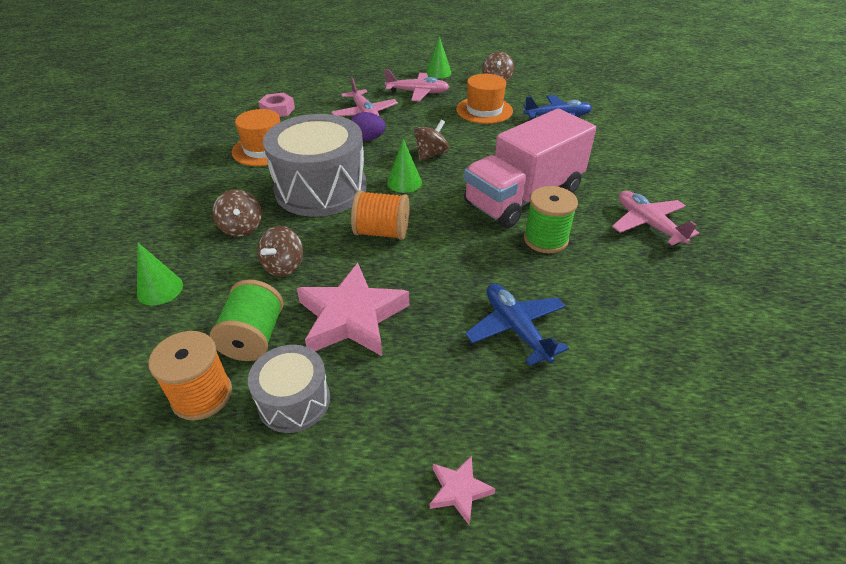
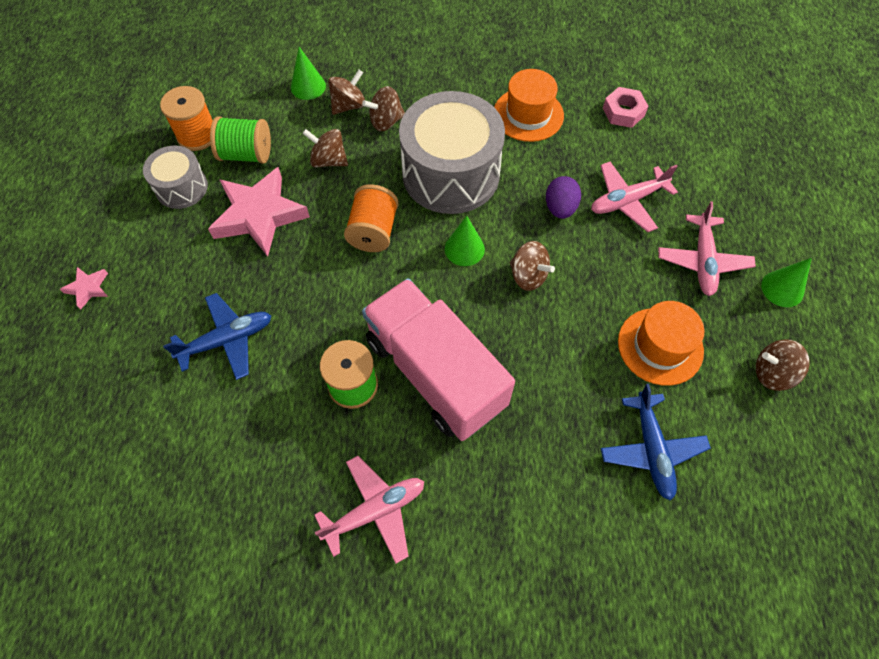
camera: 90 degrees right, 20 degrees up
(207, 255) = (348, 105): none -> brown spinning top

